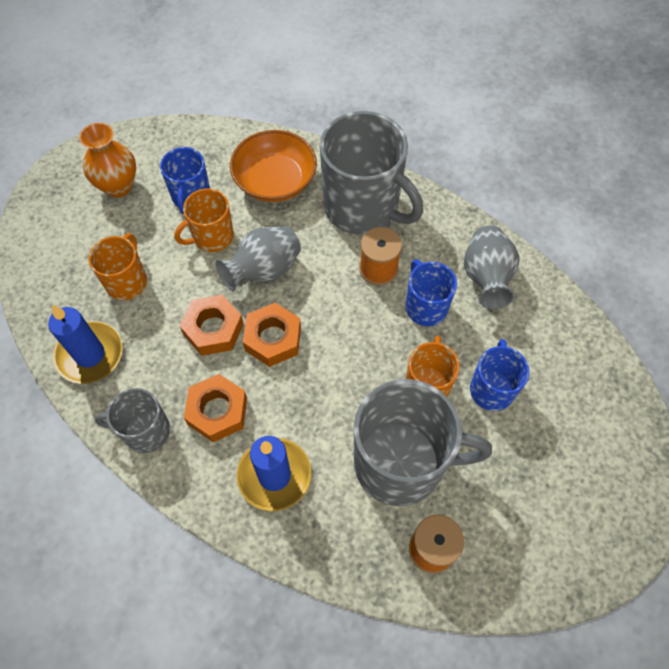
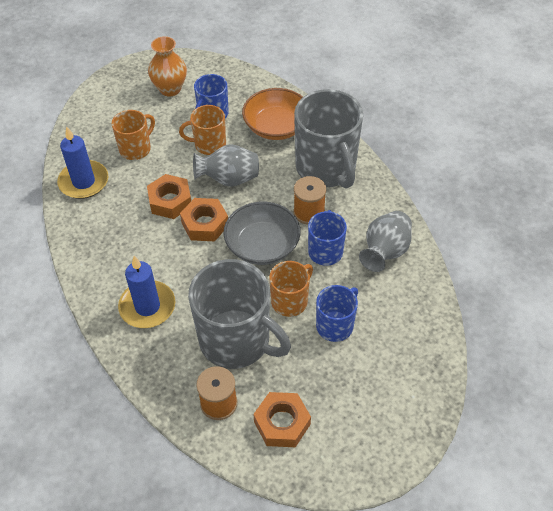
camera: 30 degrees right, 10 degrees down
(145, 431) = (86, 242): grey mug -> none
(217, 411) = (138, 251): orange nut -> orange nut (282, 423)
(354, 333) = (262, 245): none -> grey bowl

